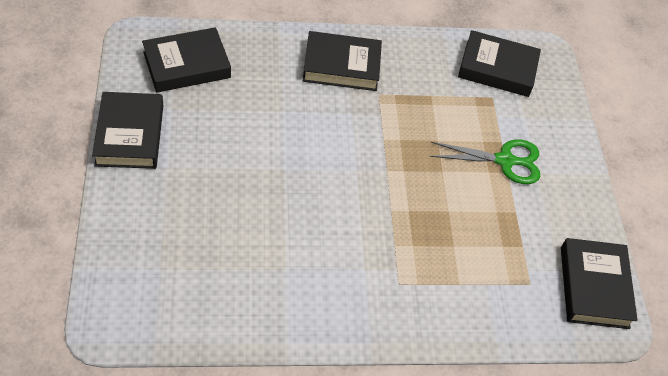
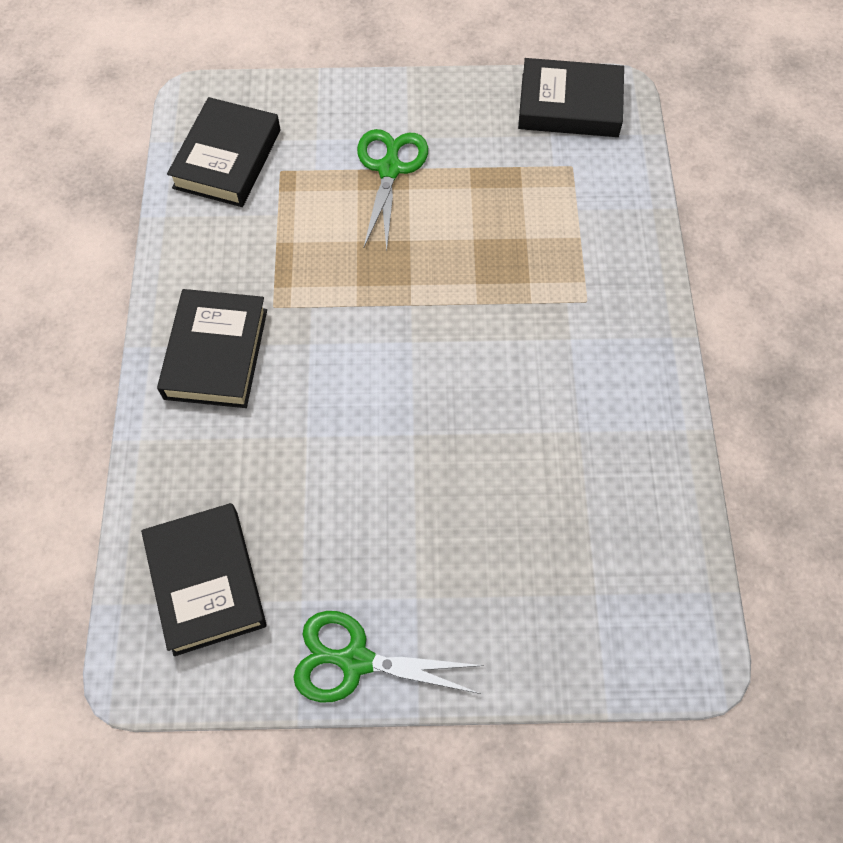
camera: 80 degrees left, 10 degrees up
(130, 135) = (356, 660): black book -> green scissors

